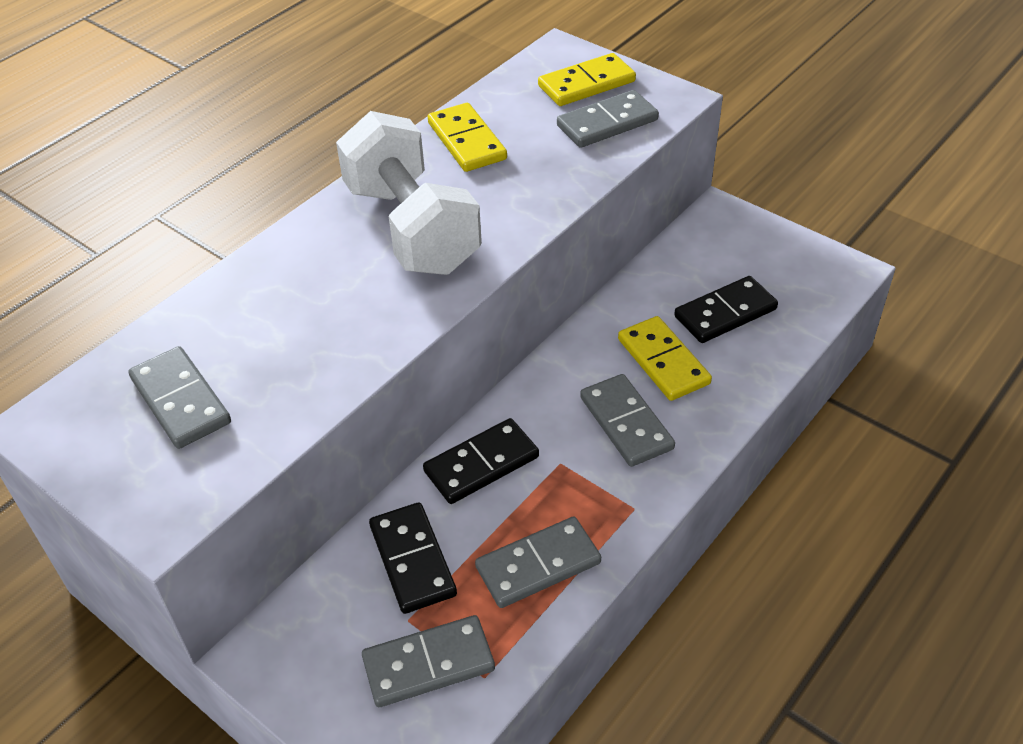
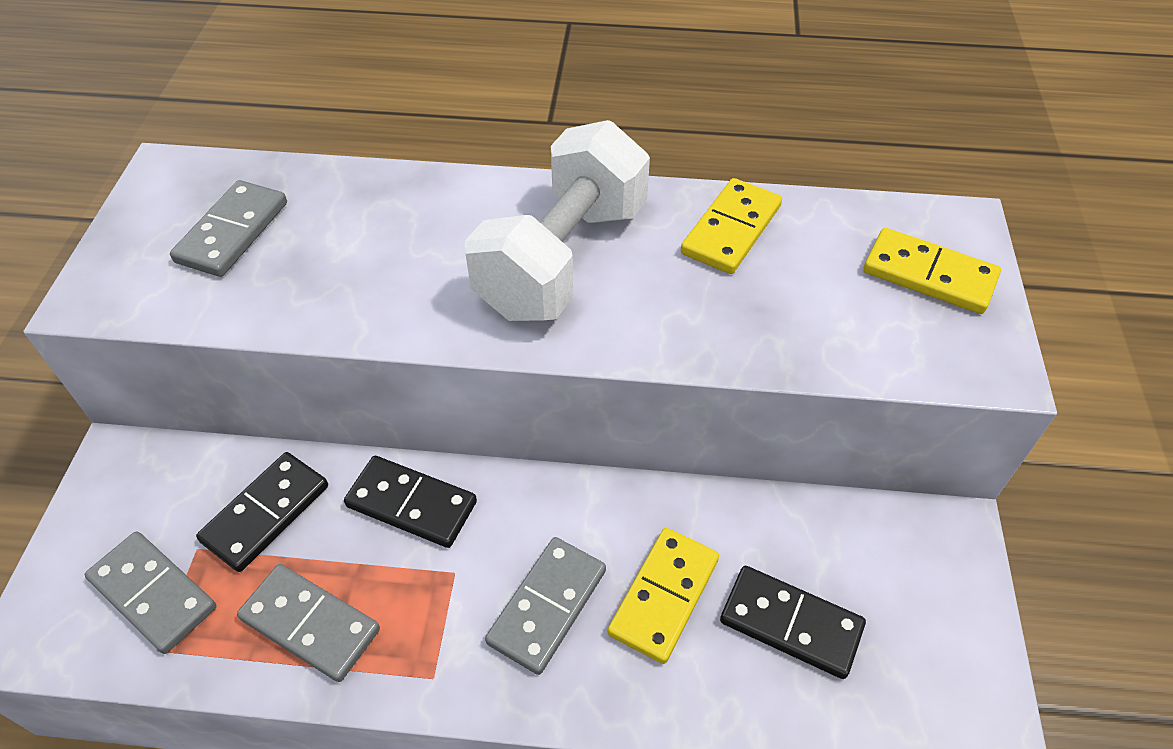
camera: 55 degrees right, 5 degrees up
(607, 123) = (879, 327): grey domino -> none

